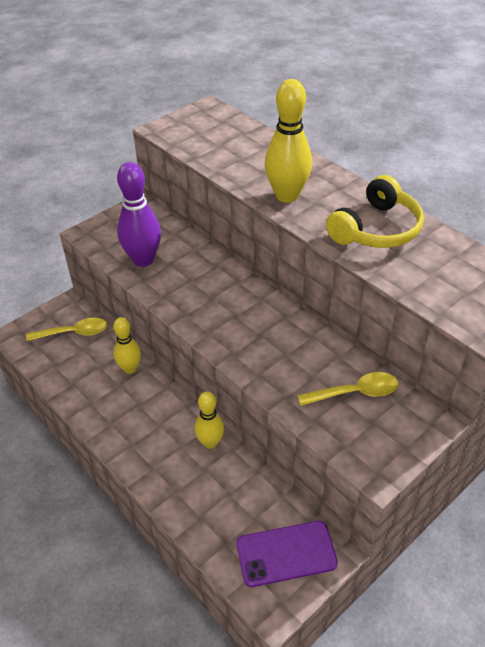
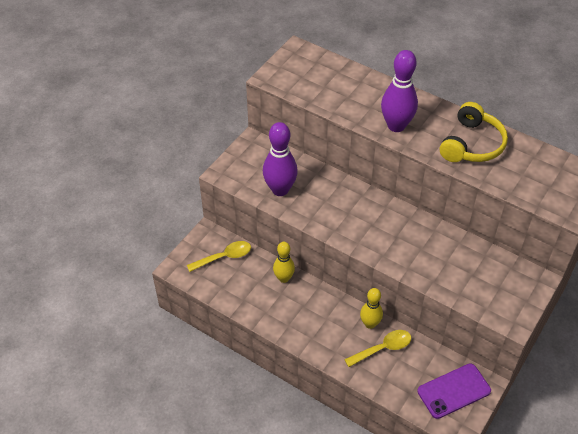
camera: 15 degrees left, 5 degrees up
(287, 195) = (396, 126): yellow bowling pin -> purple bowling pin
(355, 392) = (480, 268): yellow spoon -> yellow spoon (383, 348)

